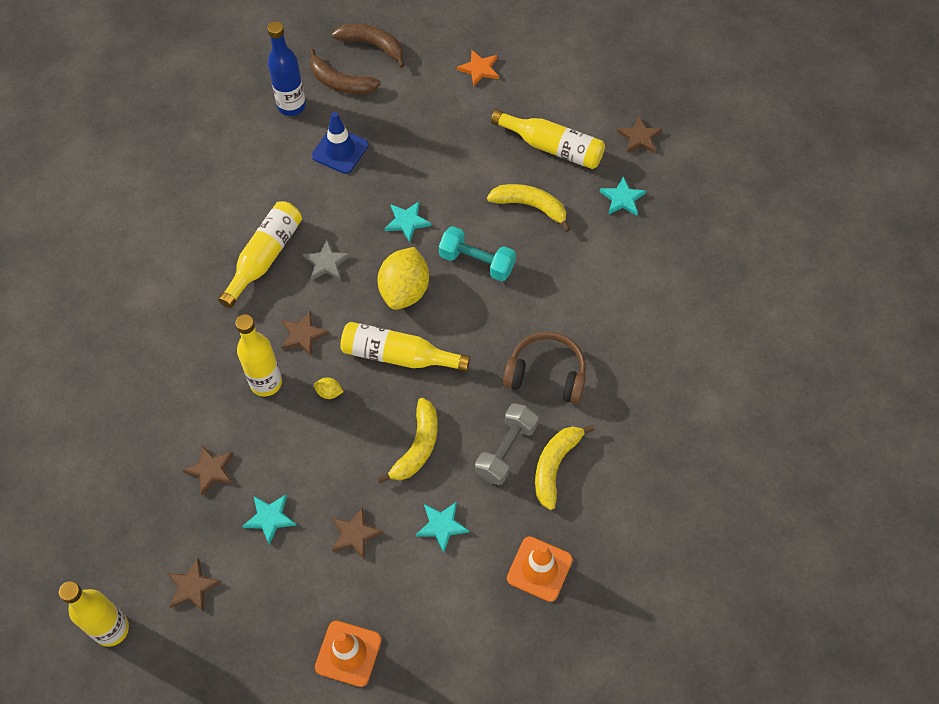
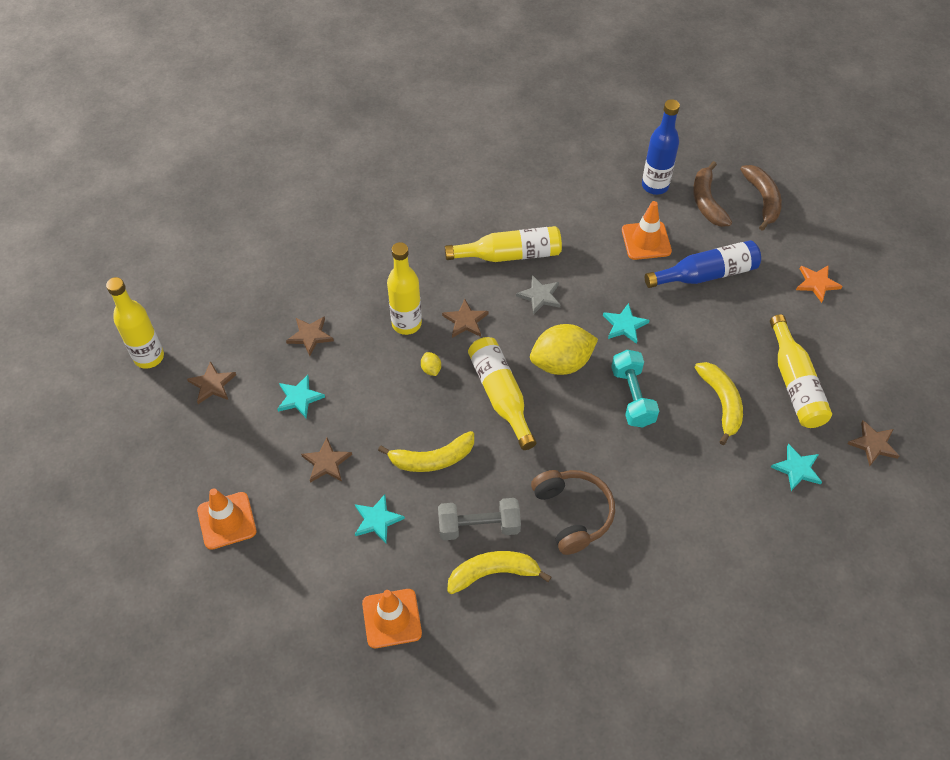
camera: 55 degrees right, 5 degrees down
(340, 150) = (646, 241): blue traffic cone -> orange traffic cone
(408, 133) = (706, 274): none -> blue bottle

